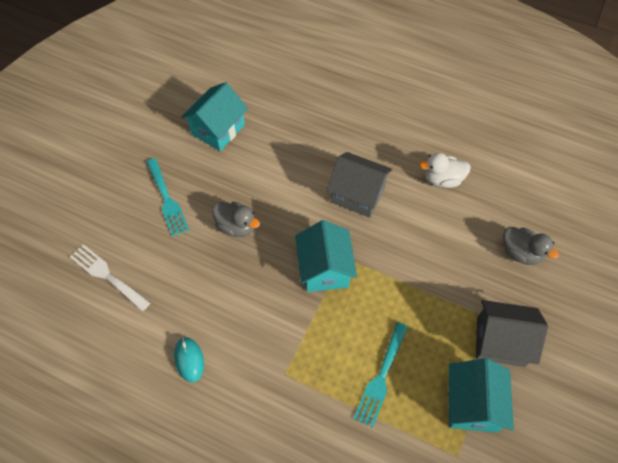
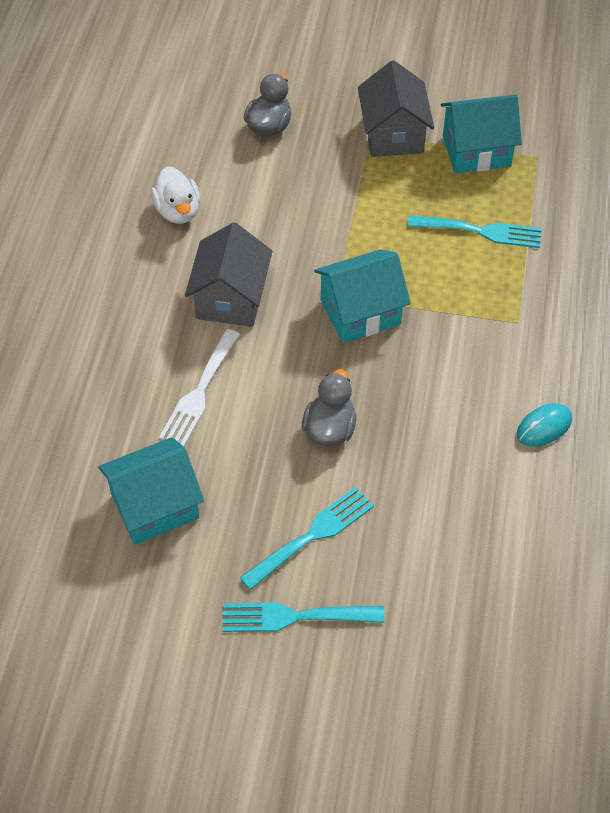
camera: 105 degrees left, 5 degrees down
(107, 275) = (467, 571): white fork -> white fork (199, 392)
(121, 179) = (294, 617): none -> turquoise fork
(218, 129) = (155, 506): turquoise house -> turquoise house turned 45 degrees counterclockwise

